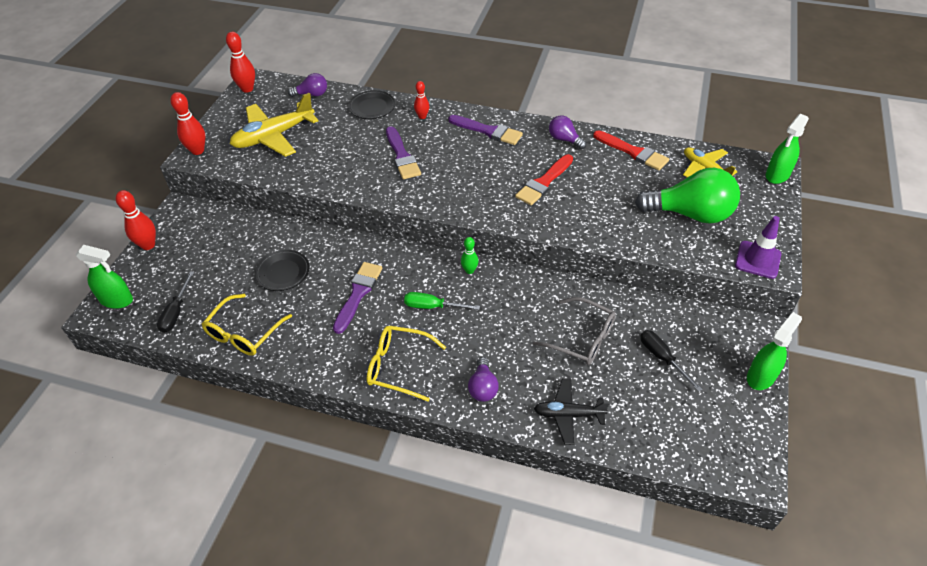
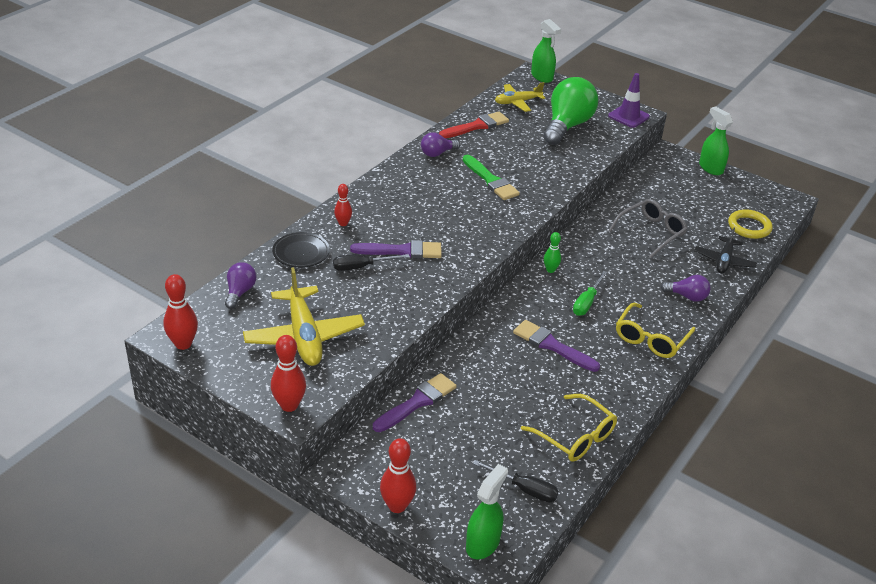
camera: 75 degrees left, 10 degrees down
(283, 272) = (498, 394): black plate -> none
(488, 131) = (396, 190): purple brush -> purple brush (417, 402)
(544, 182) = (491, 180): red brush -> green brush
(656, 433) = (749, 227): none -> yellow ring
(662, 358) = (682, 202): black screwdriver -> black screwdriver (361, 267)

